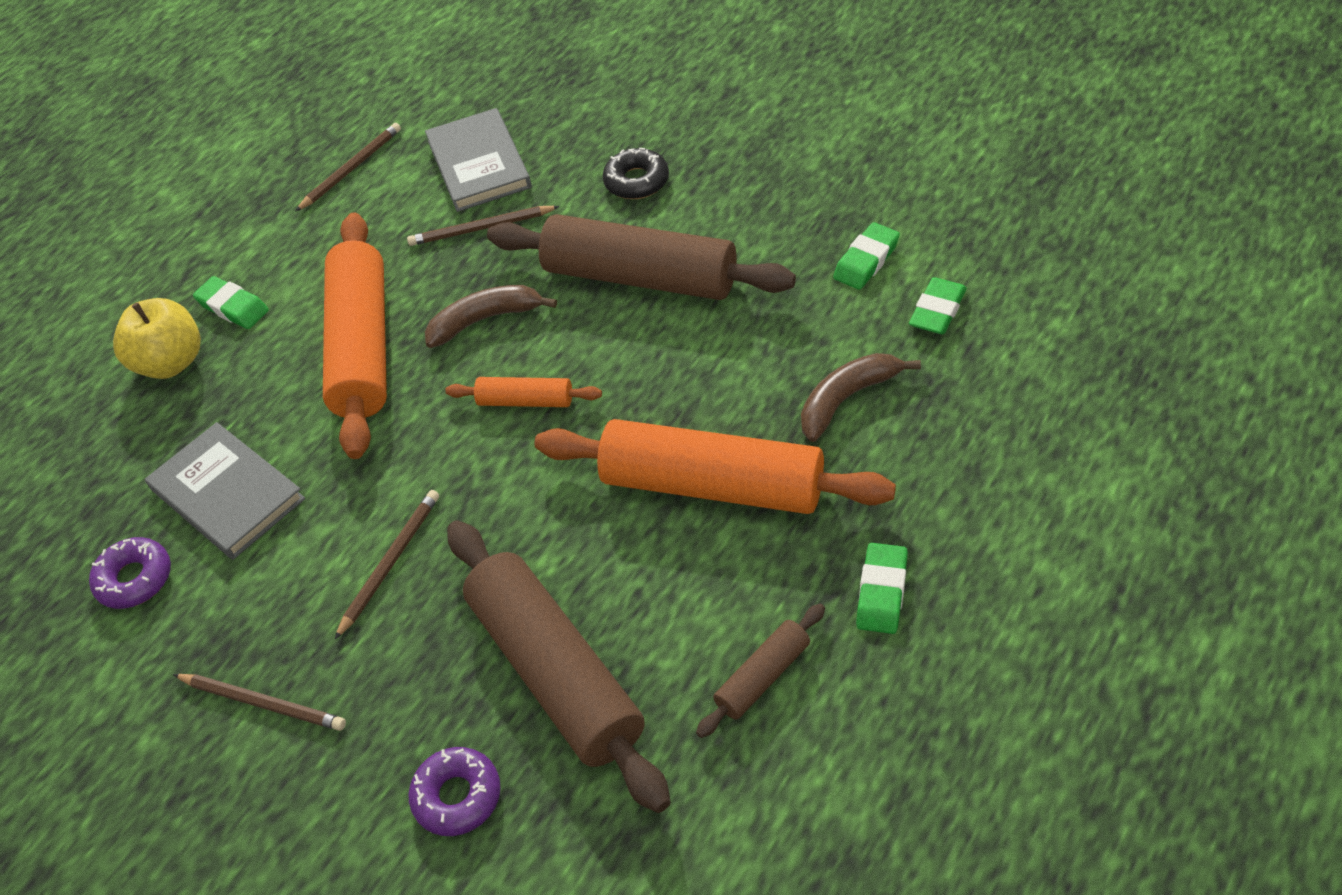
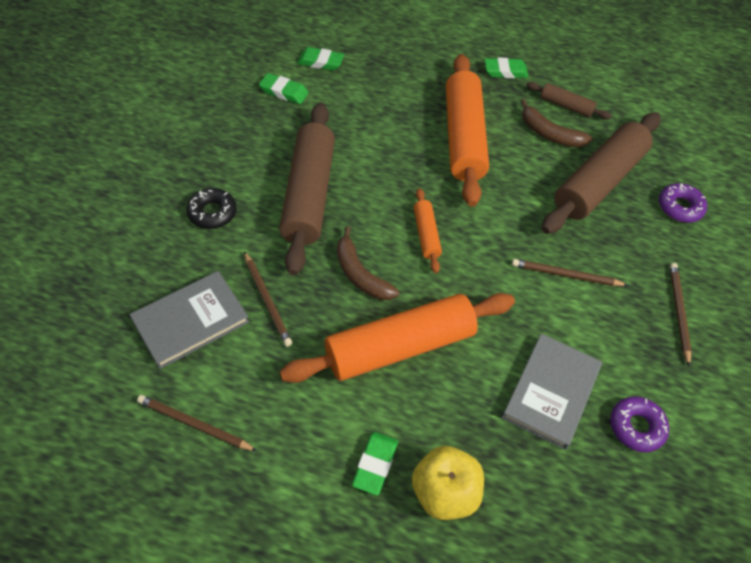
camera: 115 degrees left, 5 degrees up
(847, 399) = (391, 91): brown banana -> brown banana (549, 134)

